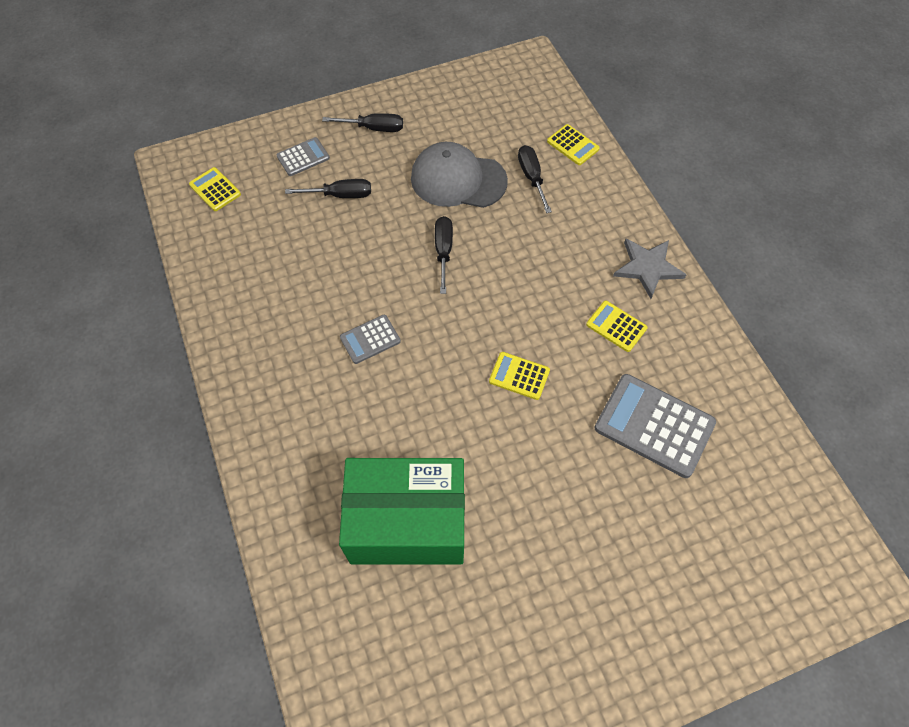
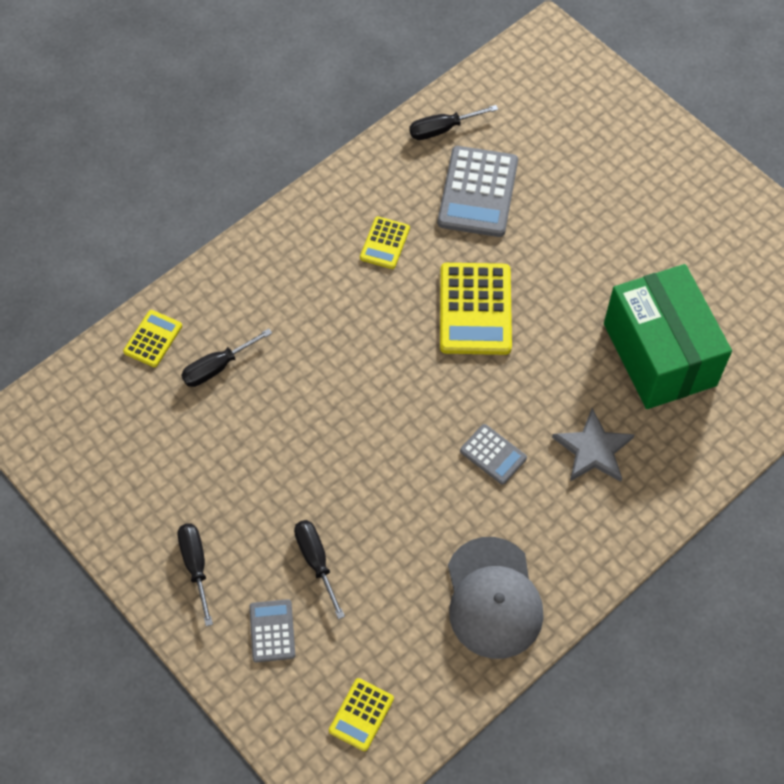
camera: 110 degrees left, 0 degrees up
(303, 157) = (272, 631): grey calculator -> grey calculator turned 45 degrees clockwise
(443, 251) = (355, 423): black screwdriver -> black screwdriver (442, 129)
(458, 180) = (247, 442): grey cap -> grey cap (493, 598)
(519, 376) = (475, 309): yellow calculator -> yellow calculator, size x1.87
(648, 268) = (302, 231): grey star -> grey star (593, 449)

